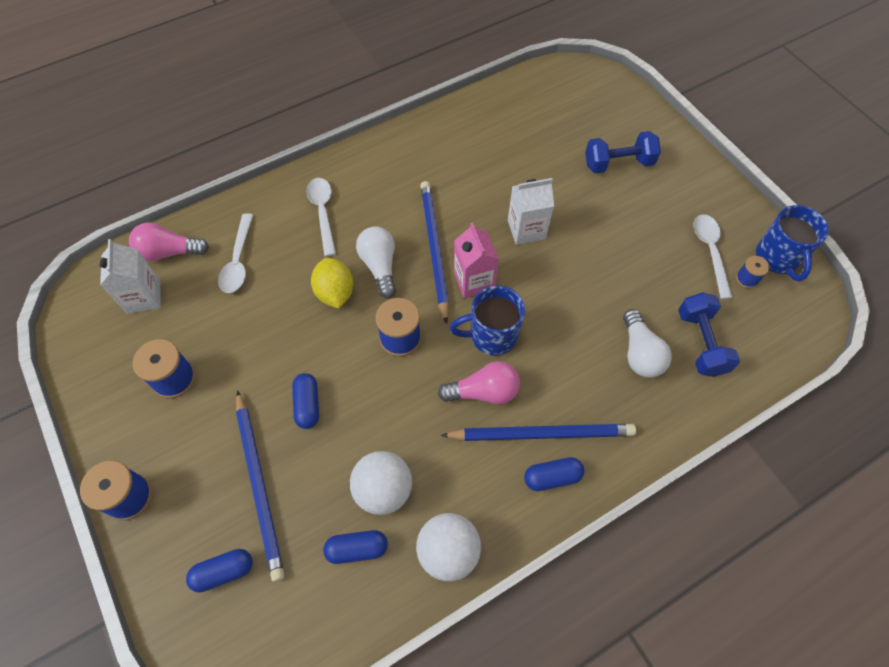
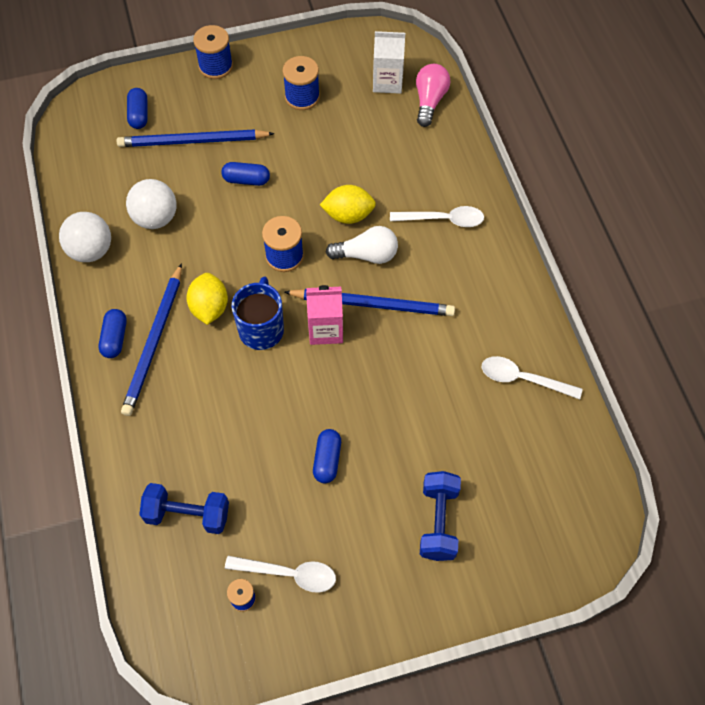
camera: 105 degrees right, 0 degrees up
(238, 261) = (405, 148): white spoon -> white spoon (522, 379)
(357, 549) = (119, 194): blue capsule -> blue capsule (327, 460)
(483, 392) = (209, 308): pink light bulb -> yellow lemon
(526, 229) = (372, 394): white carton -> none
(640, 353) = (198, 452): white light bulb -> none
(777, 258) = (257, 647): blue mug -> none

